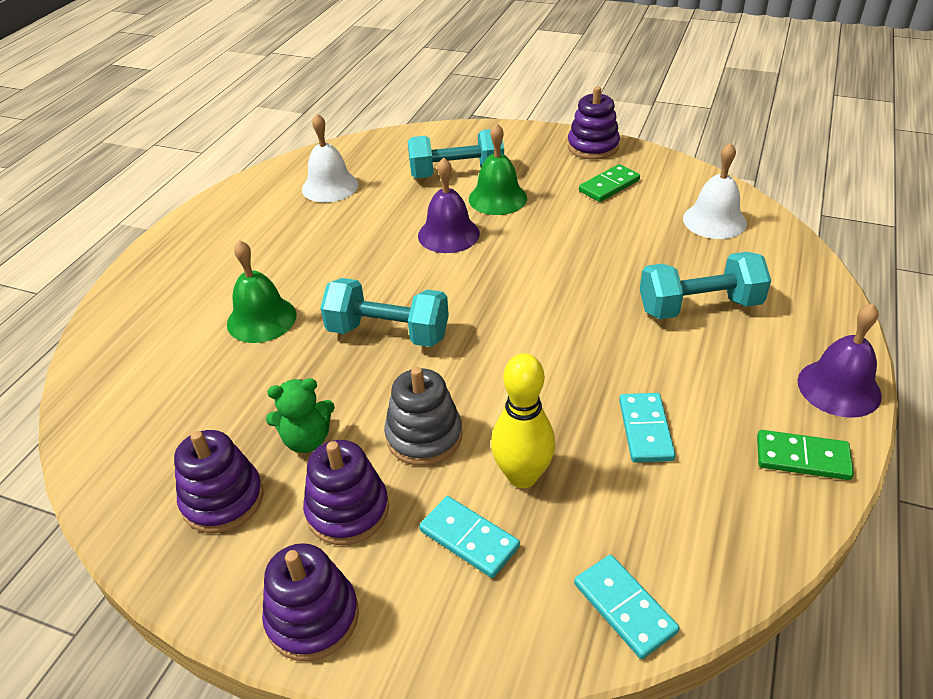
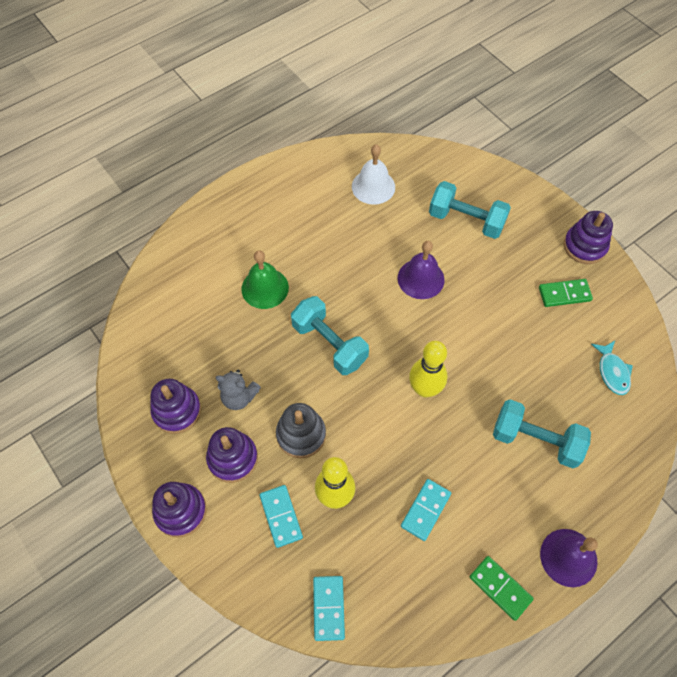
camera: 30 degrees right, 20 degrees up
(307, 440) = (239, 397): green teddy bear -> grey teddy bear
(497, 198) = (477, 262): green bell -> none
(538, 321) = (424, 389): none -> yellow bowling pin
(714, 220) = (612, 372): white bell -> turquoise fish

